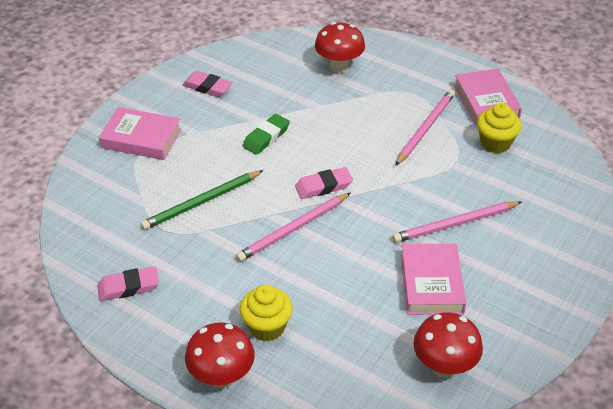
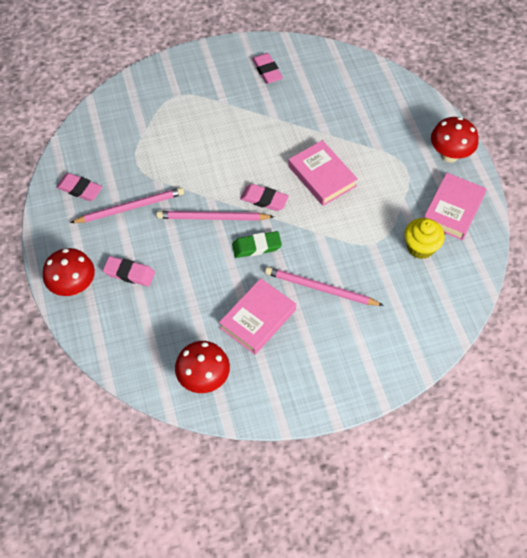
camera: 40 degrees right, 15 degrees up
(141, 138) = (186, 85): pink book -> pink book (322, 176)
(201, 202) = (177, 159): green pencil -> none
(266, 137) = (265, 136): green eraser -> green eraser (256, 246)
(267, 327) = (129, 273): yellow cupcake -> pink eraser
(339, 67) = (375, 110): red mushroom -> red mushroom (449, 155)
(425, 128) = (382, 201): pink pencil -> pink pencil (130, 207)

